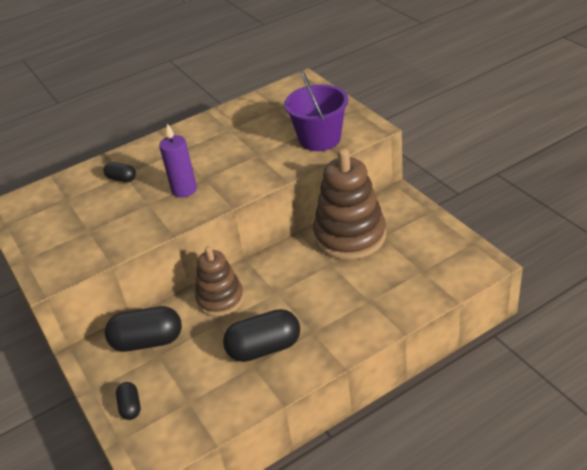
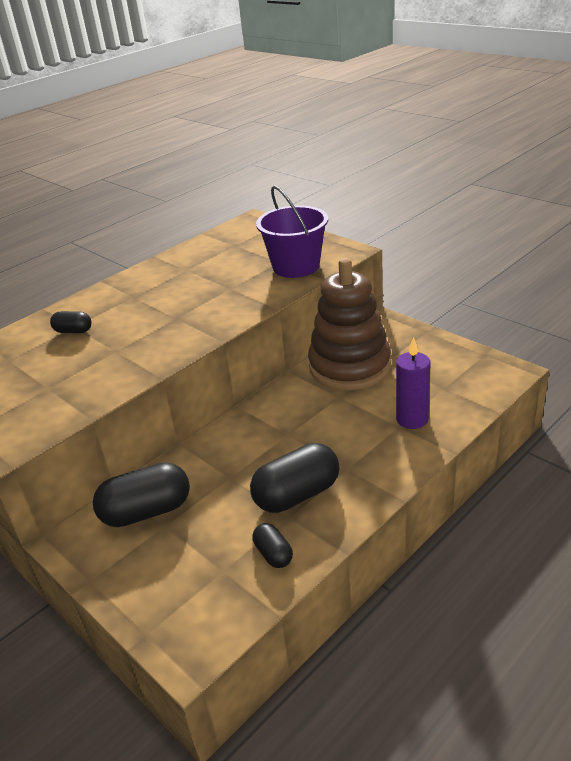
camera: 15 degrees left, 5 degrees down
(130, 407) = (148, 591): black capsule -> black capsule (273, 554)
(184, 190) = (156, 332): purple candle -> purple candle (412, 419)
(220, 299) = (222, 451): brown stacking toy -> none

